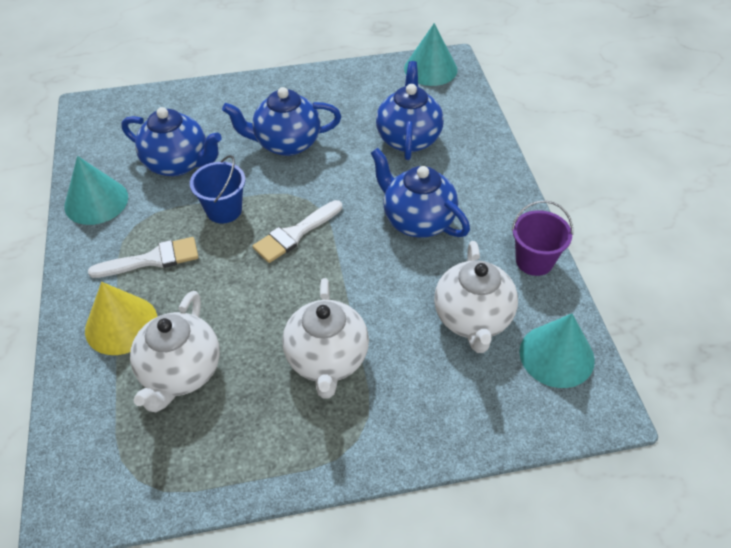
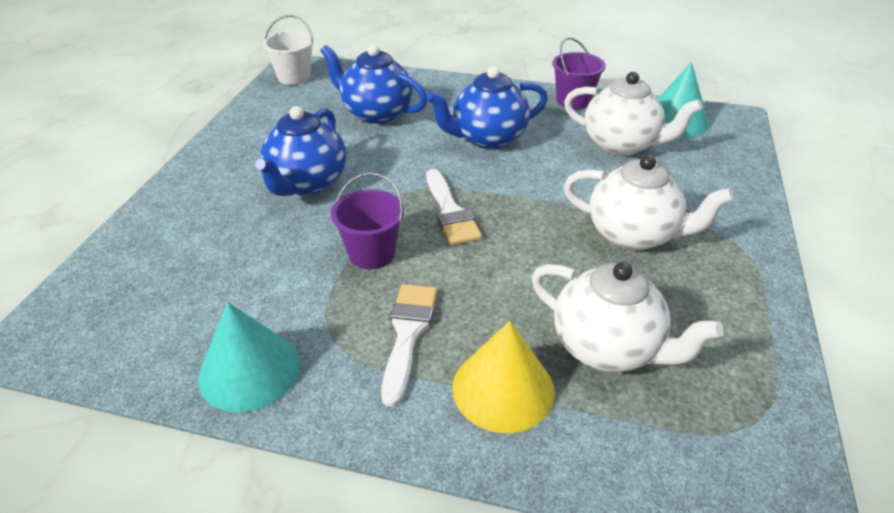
camera: 65 degrees left, 10 degrees down
(178, 164) = (254, 273): blue teapot -> none
(224, 210) = (372, 253): blue bucket -> purple bucket
(430, 69) = (294, 77): turquoise cone -> white bucket

